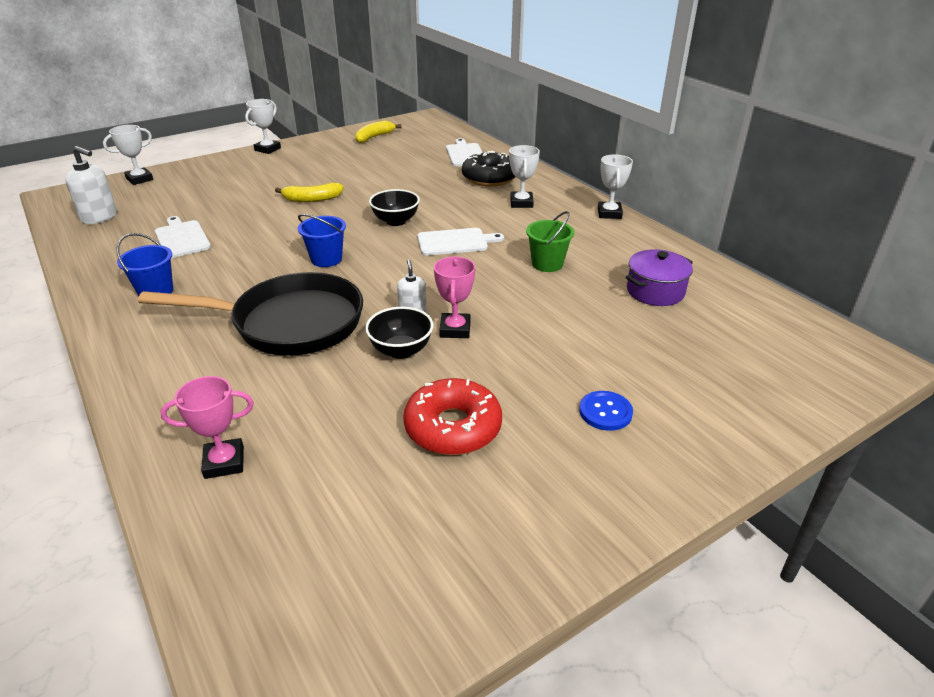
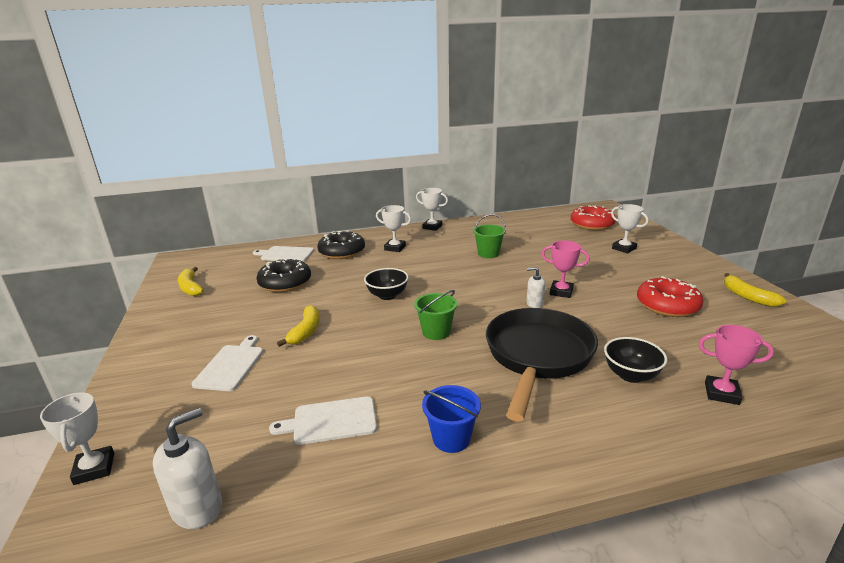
camera: 70 degrees left, 10 degrees down
(224, 462) = (721, 393): pink trophy -> pink trophy turned 75 degrees counterclockwise
(267, 149) = (133, 352): white trophy -> white trophy (624, 248)
(326, 259) = (436, 332): blue bucket -> green bucket
(401, 169) = (285, 283): none -> black donut
(401, 350) = (584, 313): black bowl -> black bowl (630, 375)
(455, 242) = (439, 277): white cutting board -> white cutting board (231, 365)
(528, 531) = (747, 297): none -> yellow banana
(605, 412) = (648, 264): blue button -> none
(655, 291) = (533, 233): purple pot -> none
(752, 347) = (592, 224): none -> red donut

